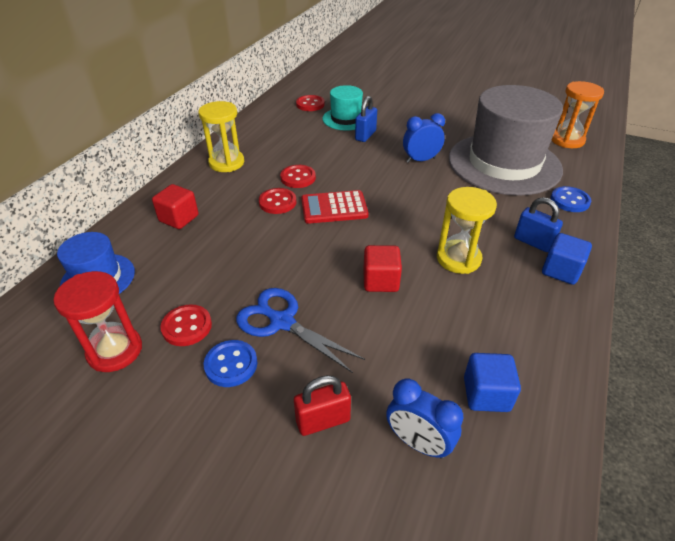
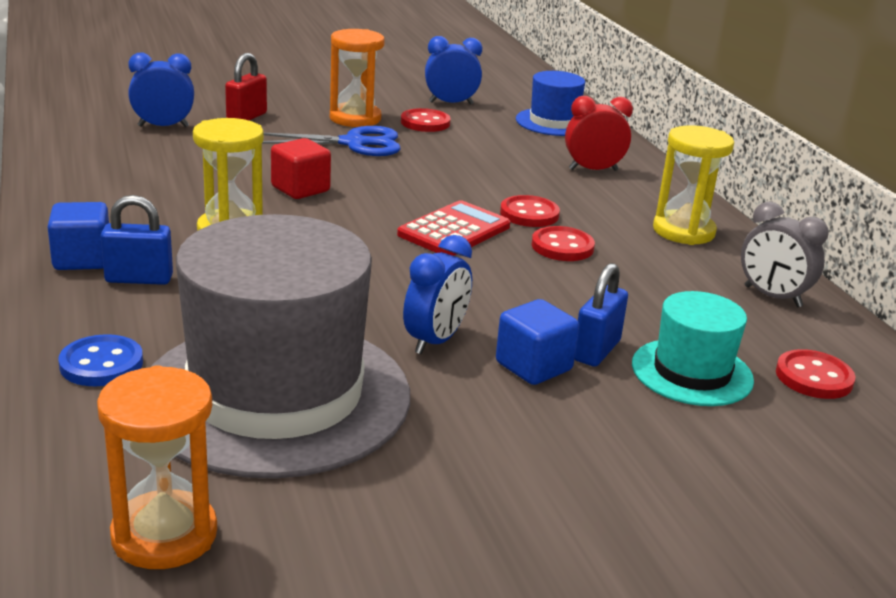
camera: 135 degrees right, 15 degrees down
(115, 351) = (451, 103): red hourglass -> blue clock
(179, 218) = (593, 170): red cube -> red clock
(231, 364) = (355, 118): blue button -> orange hourglass
(261, 126) = (772, 297): none -> grey clock
(365, 135) = (596, 350): blue padlock -> blue padlock turned 45 degrees clockwise
(486, 394) = (123, 156): blue cube -> blue cube (533, 366)

